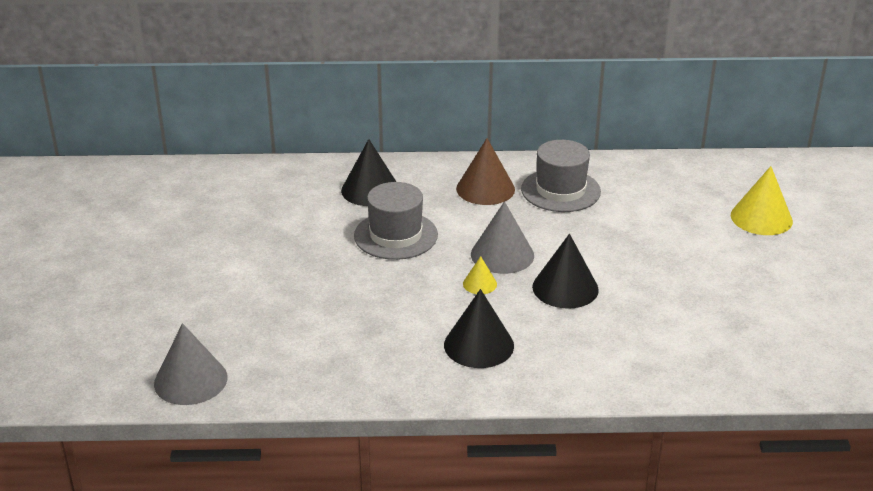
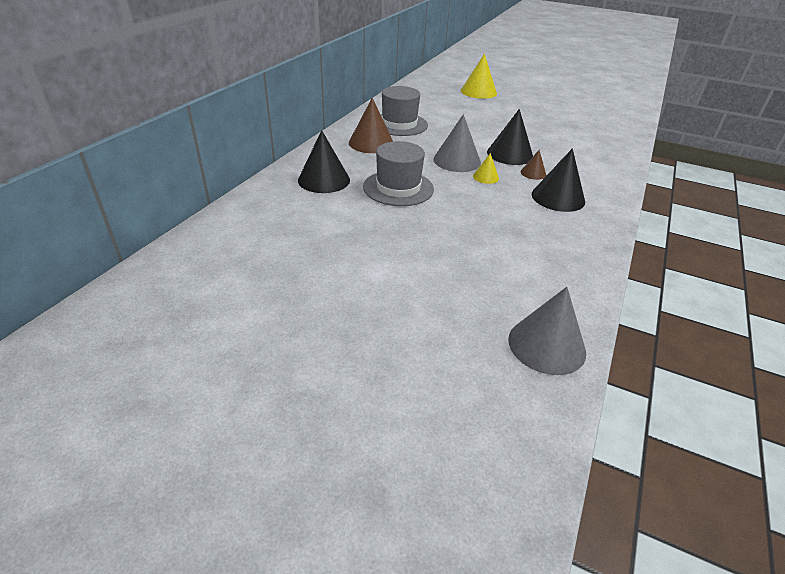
camera: 65 degrees left, 5 degrees up
(527, 316) = (533, 173): none -> brown cone

